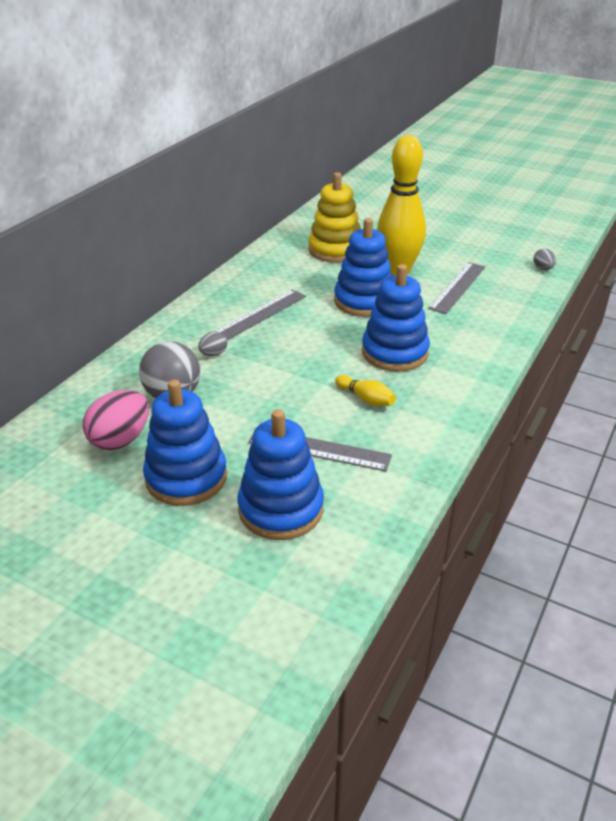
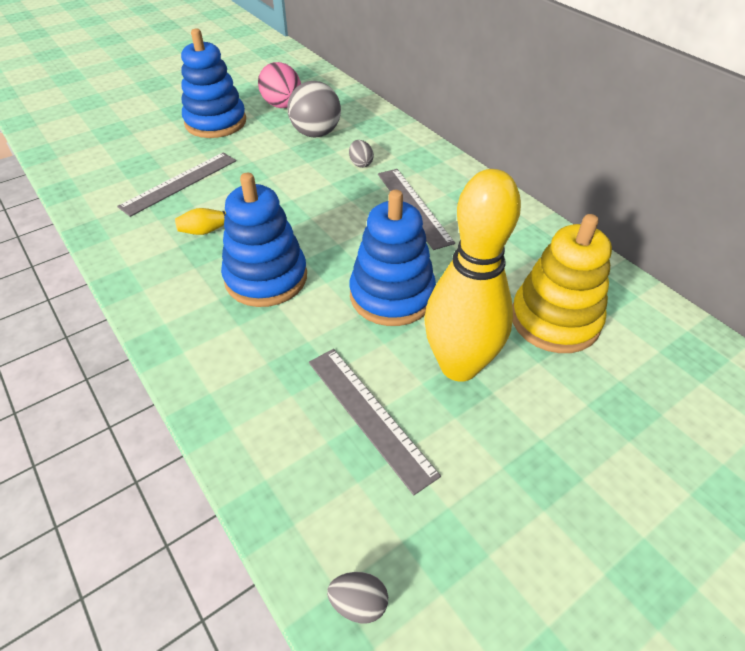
camera: 115 degrees right, 10 degrees up
(281, 509) = (142, 150): blue stacking toy -> none

